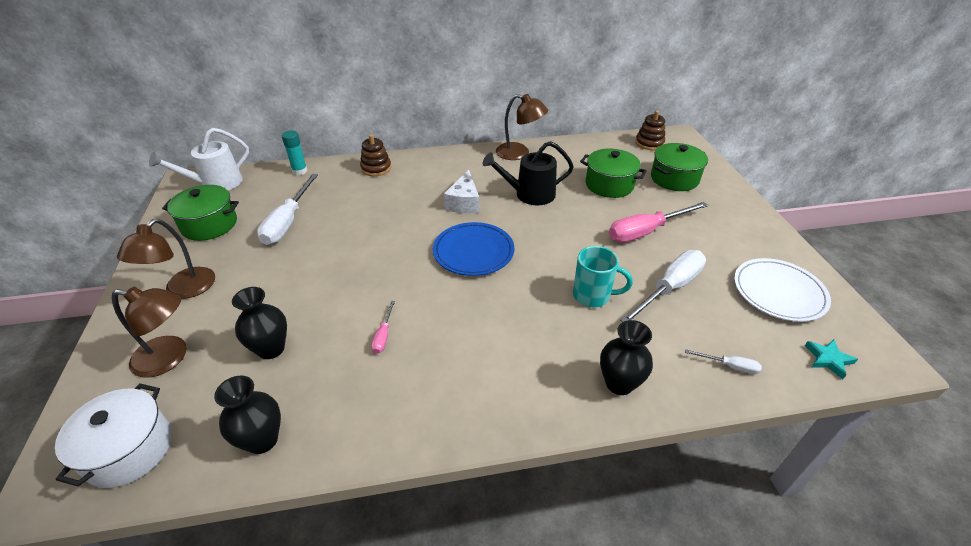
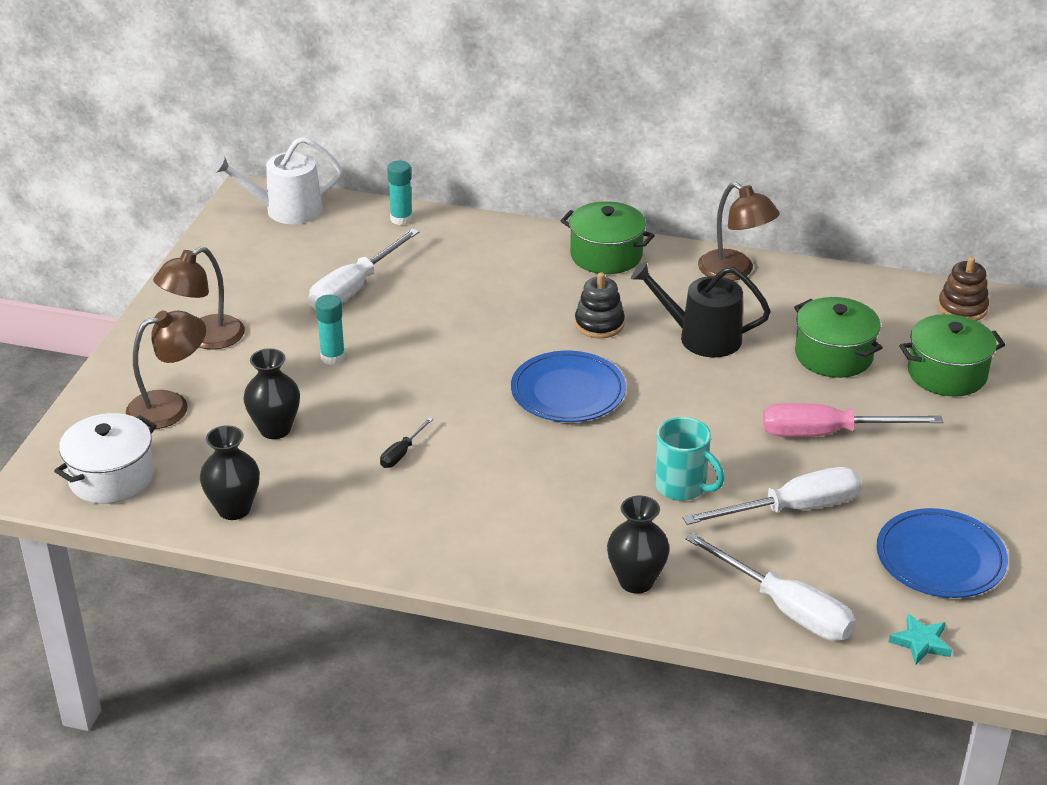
camera: 25 degrees right, 5 degrees down
(170, 358) = (170, 406): brown lamp -> brown lamp turned 60 degrees counterclockwise
(209, 225) = (259, 266): green pot -> green pot (606, 255)
(293, 275) = (332, 357): none -> turquoise glue stick
(376, 168) = (507, 241): brown stacking toy -> none
(383, 336) = (401, 453): pink screwdriver -> black screwdriver
(464, 202) = (599, 324): white cheese -> black stacking toy
(729, 366) = (785, 608): white screwdriver -> white screwdriver, size x2.14
(778, 292) = (940, 558): white plate -> blue plate

